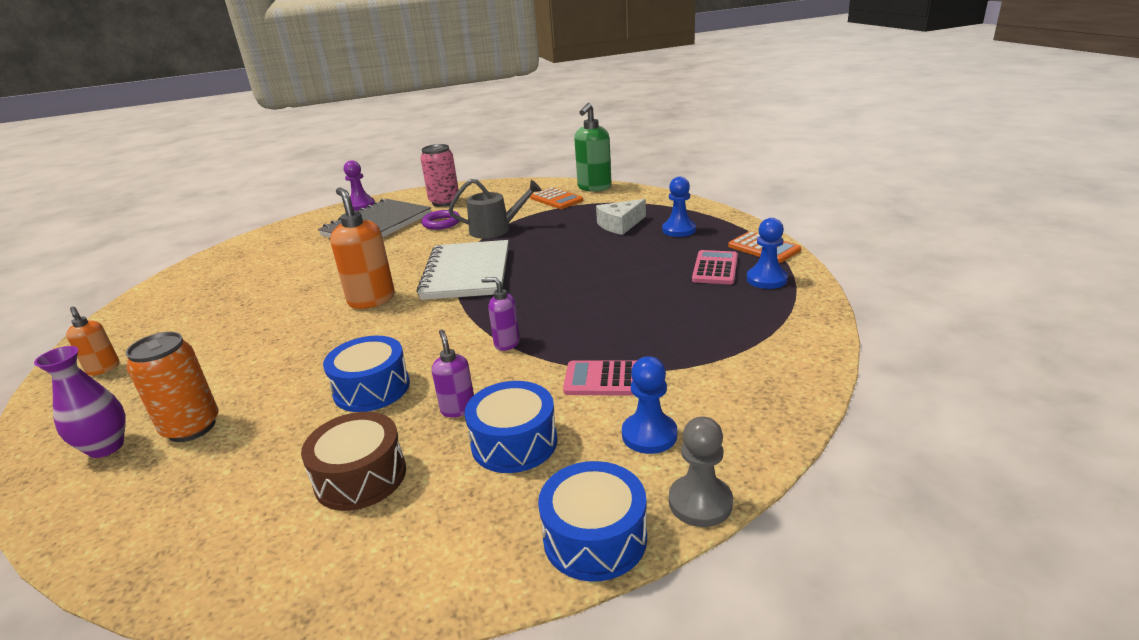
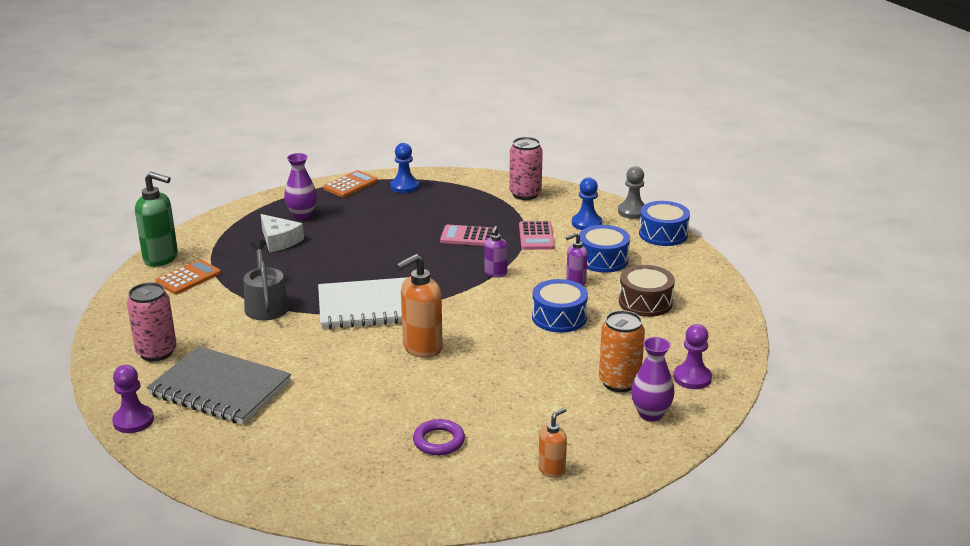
camera: 100 degrees left, 0 degrees up
(133, 500) = (692, 378): none -> purple pawn
(441, 223) = (233, 342): purple ring -> purple ring (439, 441)
(679, 230) = (302, 215): blue pawn -> purple vase
(715, 268) = (383, 202): pink calculator -> pink calculator (468, 237)
(761, 374) = (525, 194): none -> pink can

